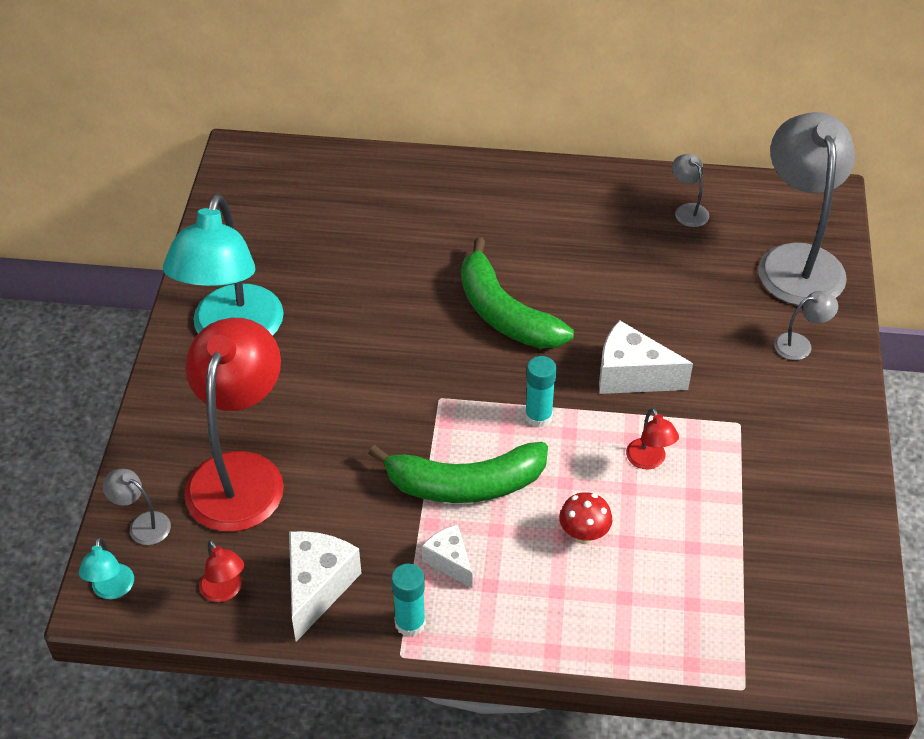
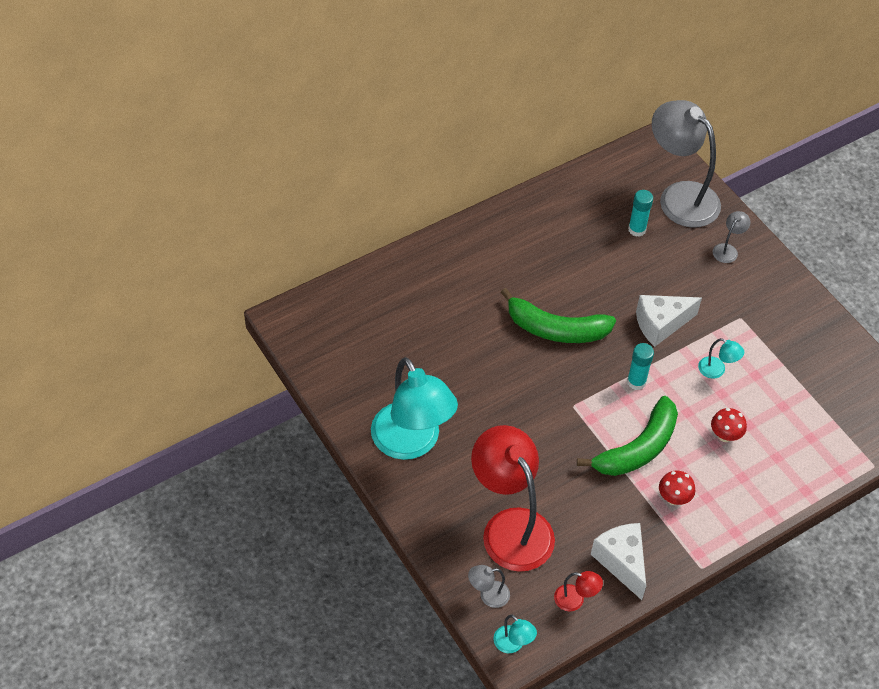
camera: 40 degrees left, 5 degrees up
(410, 623) = (688, 547): turquoise glue stick -> turquoise glue stick (637, 229)
(449, 561) = (673, 498): white cheese -> red mushroom
(649, 461) = (717, 370): red lamp -> turquoise lamp
(687, 210) = (592, 198): grey lamp -> none

